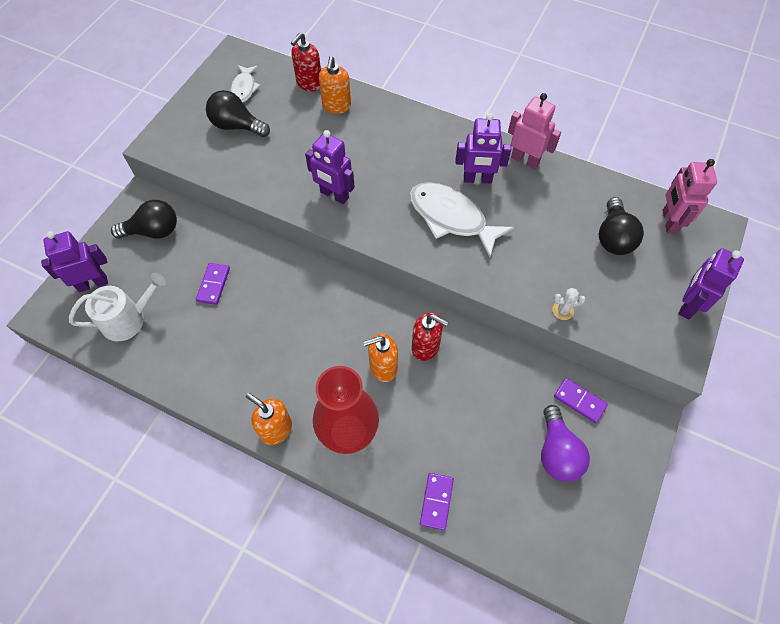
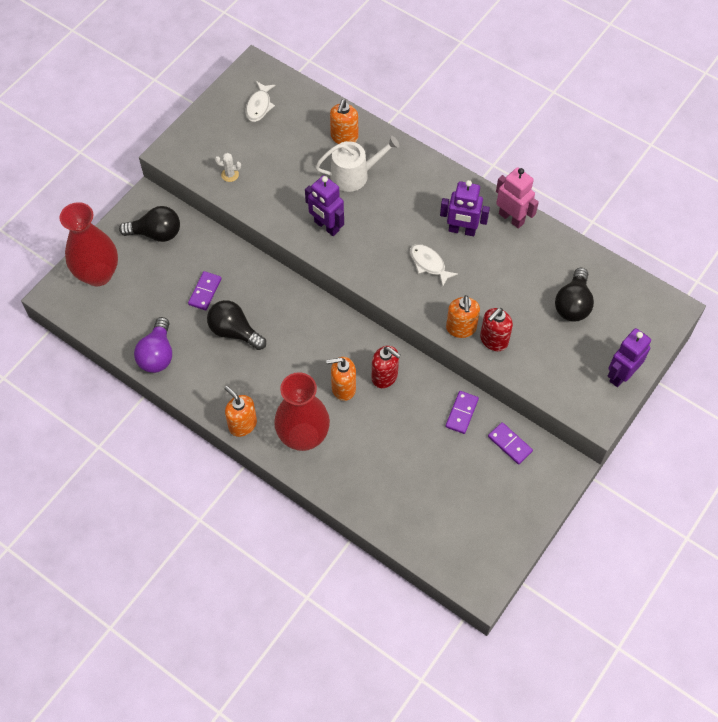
camera: 10 degrees right, 0 degrees up
(93, 283) = (98, 274): purple robot -> red vase
(128, 319) = (127, 311): white watering can -> white watering can (354, 175)
(237, 126) = (247, 144): black light bulb -> black light bulb (234, 331)
(309, 83) = (322, 110): red soap dispenser -> red soap dispenser (493, 340)
(436, 501) = (366, 503): purple domino -> purple domino (462, 413)
(451, 218) = (429, 264): white fish -> white fish, size x0.55
(502, 281) = (461, 328): none -> orange soap dispenser
(557, 452) = (478, 482): purple light bulb -> purple light bulb (157, 354)
(563, 310) = (507, 362): white cactus -> white cactus (230, 175)
(669, 221) = (629, 297): pink robot -> none

